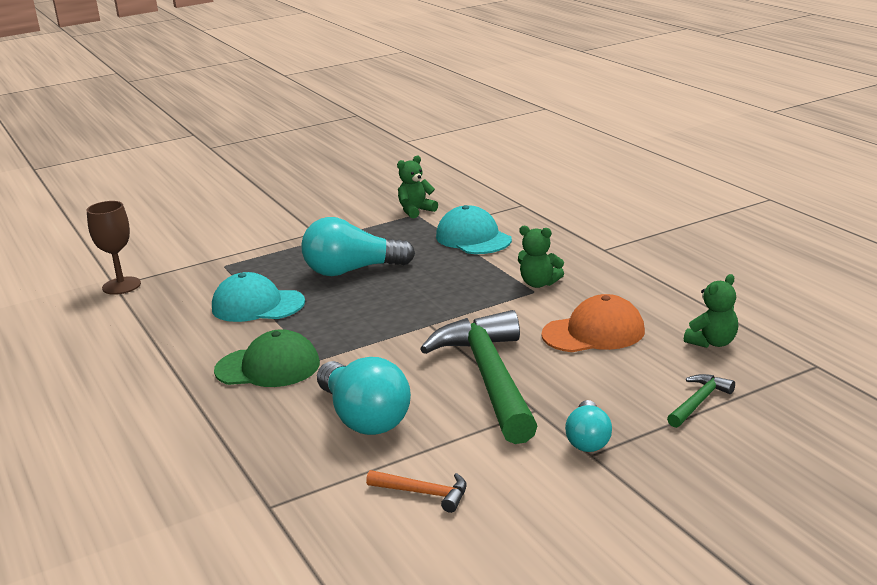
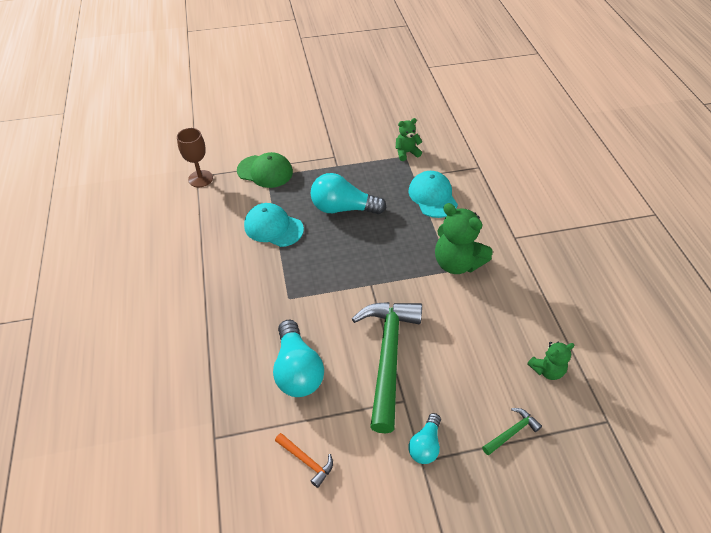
camera: 15 degrees right, 25 degrees up
(268, 367) = (258, 296): green cap -> green cap (265, 171)
(539, 284) = (457, 263): green teddy bear -> green teddy bear, size x1.80
(594, 333) = (472, 331): orange cap -> none

